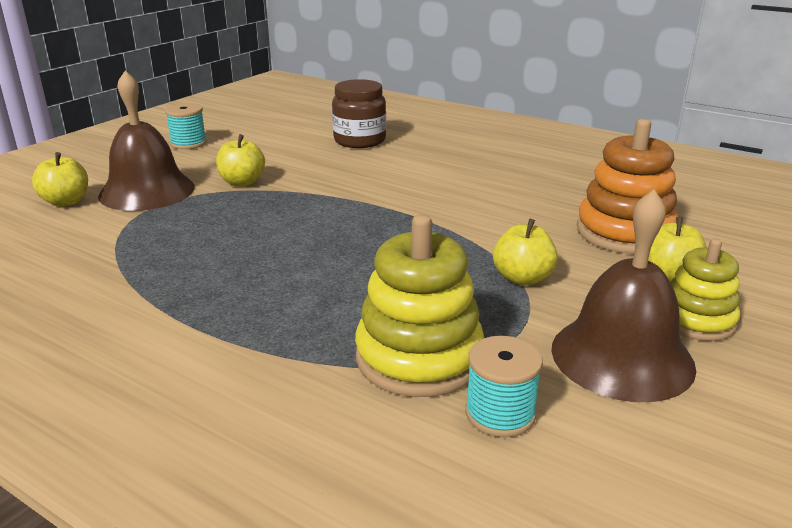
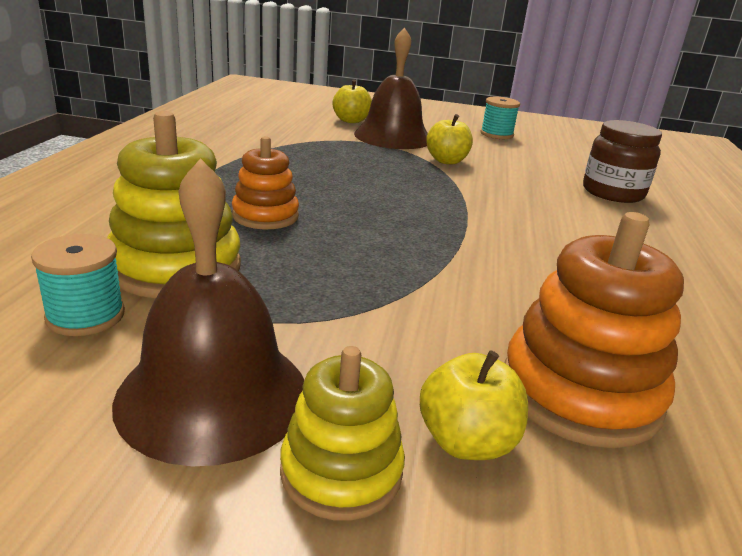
camera: 65 degrees right, 0 degrees up
(323, 296) = (265, 216): none -> orange stacking toy
(522, 278) = (368, 312): yellow apple -> none

